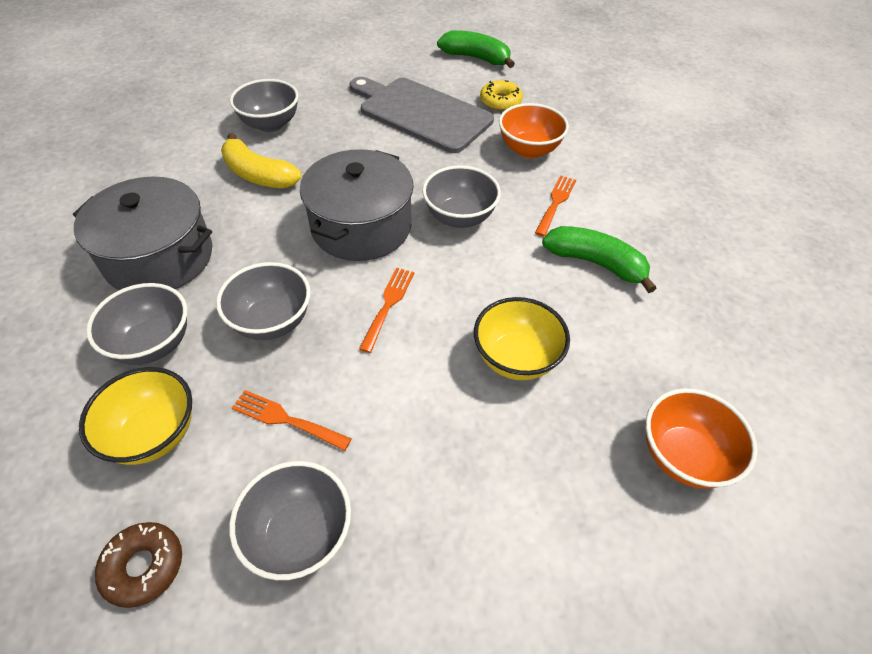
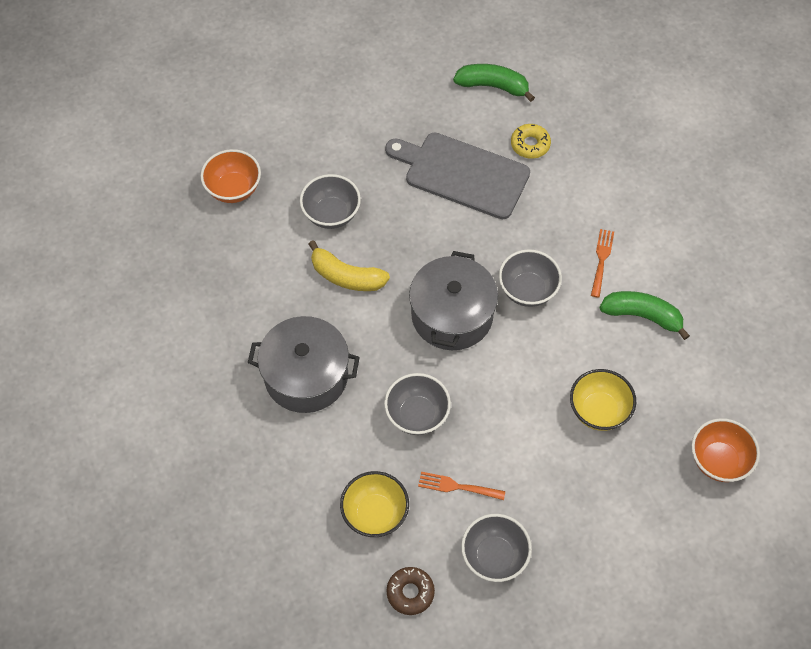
camera: 10 degrees left, 10 degrees up
(153, 344) = (340, 449): grey bowl -> none
(388, 305) = (496, 384): orange fork -> none
(529, 150) = (568, 203): orange bowl -> orange bowl (234, 189)

